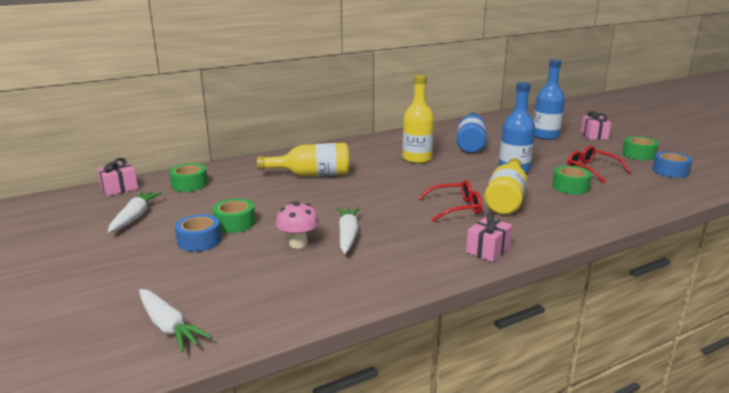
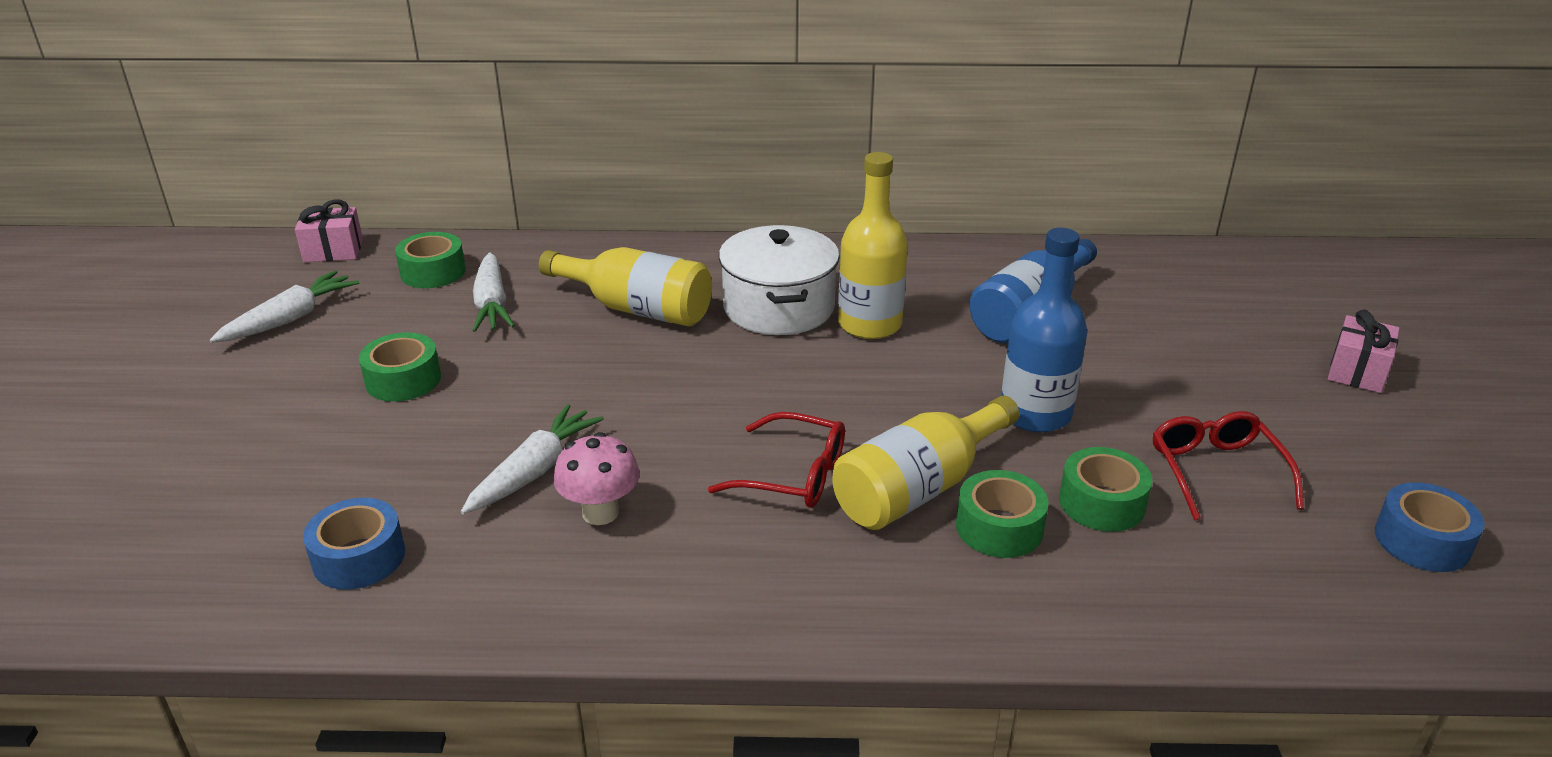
camera: 30 degrees right, 10 degrees up
(168, 327) = (105, 554): white carrot -> white carrot (492, 304)
(199, 241) = (318, 399): blue tape -> blue tape (359, 557)
(298, 243) = (442, 459): pink mushroom -> pink mushroom (600, 512)
(373, 161) = (779, 307): none -> white pot
(488, 250) = (727, 601): pink gift -> none
(545, 136) = (1229, 339): blue bottle -> none
(638, 154) = (1403, 463): green tape -> green tape (999, 527)

